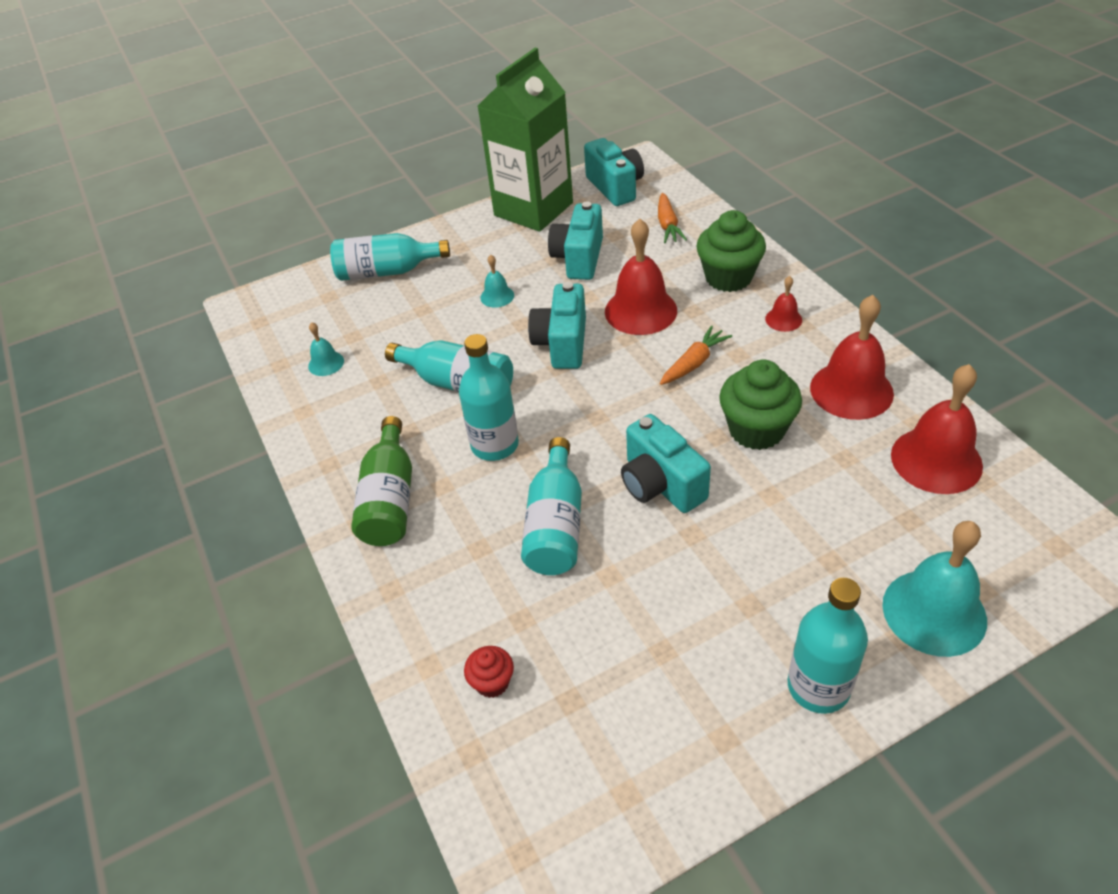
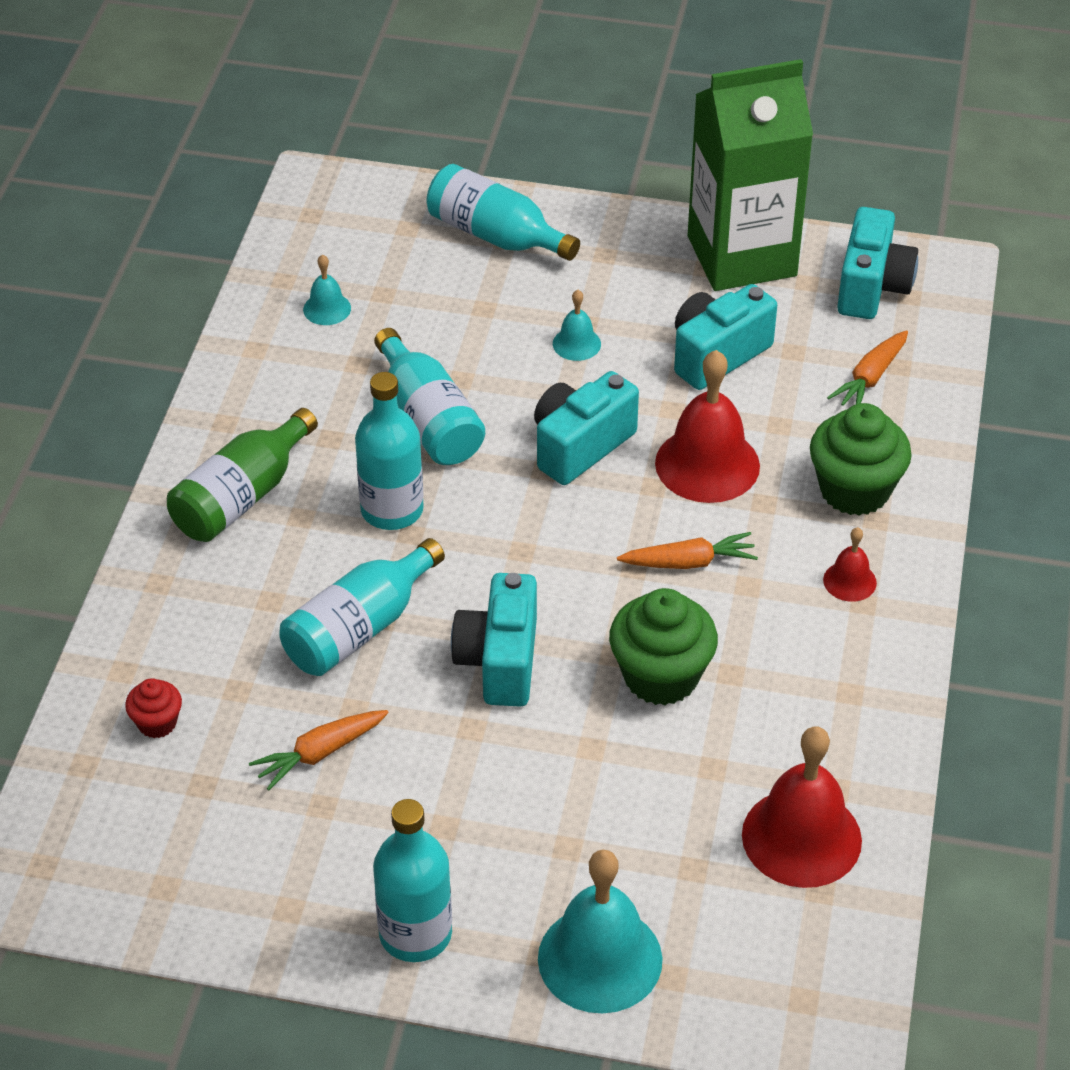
camera: 35 degrees right, 0 degrees up
(622, 619) = (319, 753): none -> orange carrot
(851, 390) = (815, 707): red bell -> none

